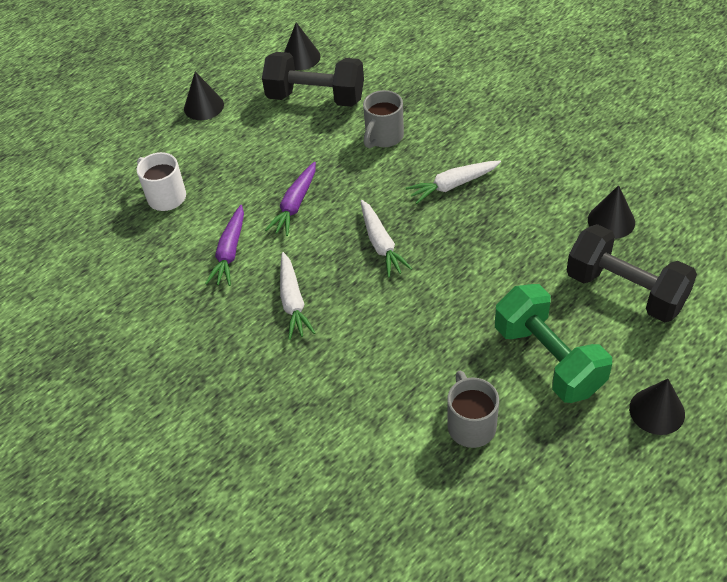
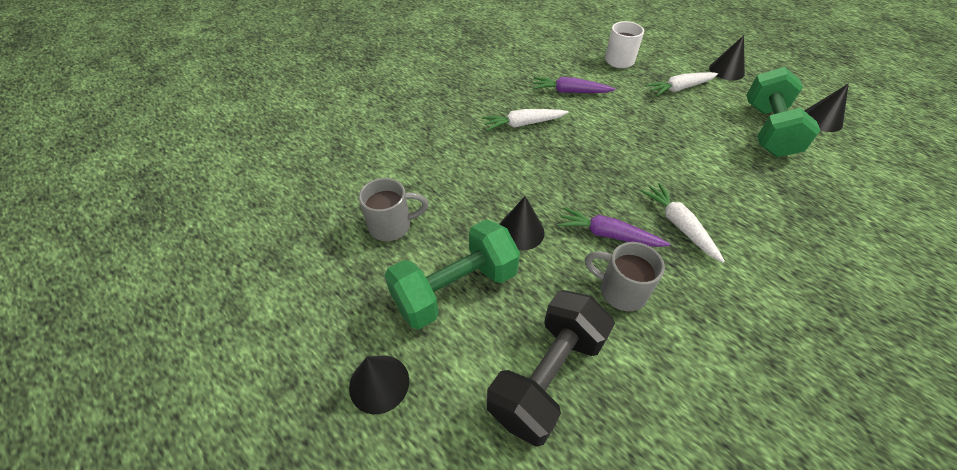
camera: 85 degrees right, 0 degrees up
(295, 205) = (627, 122): purple carrot -> purple carrot (608, 235)
(316, 98) = (768, 130): black dumbbell -> green dumbbell
(381, 244) = (590, 173): white carrot -> white carrot (680, 88)
(383, 137) = (732, 175): grey mug -> grey mug (620, 290)
(611, 221) = (659, 377): black cone -> black cone (520, 231)

